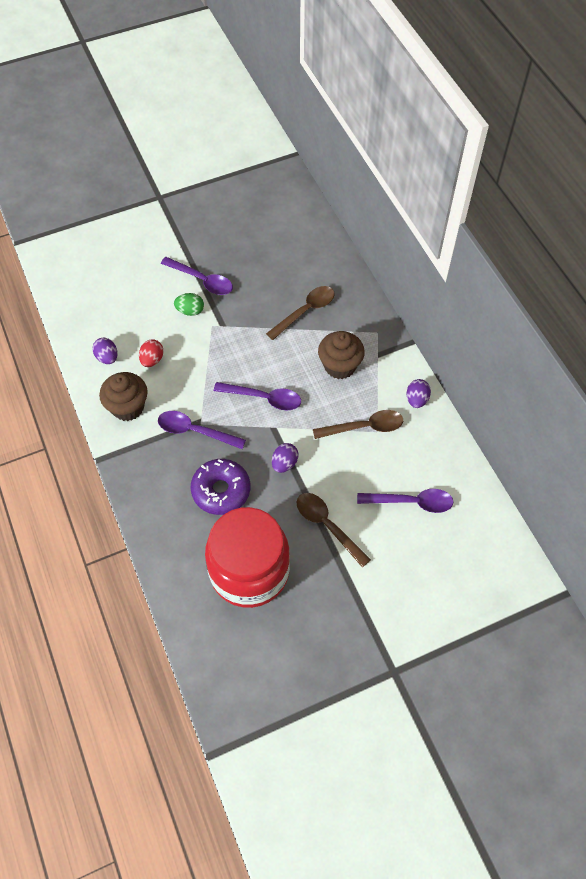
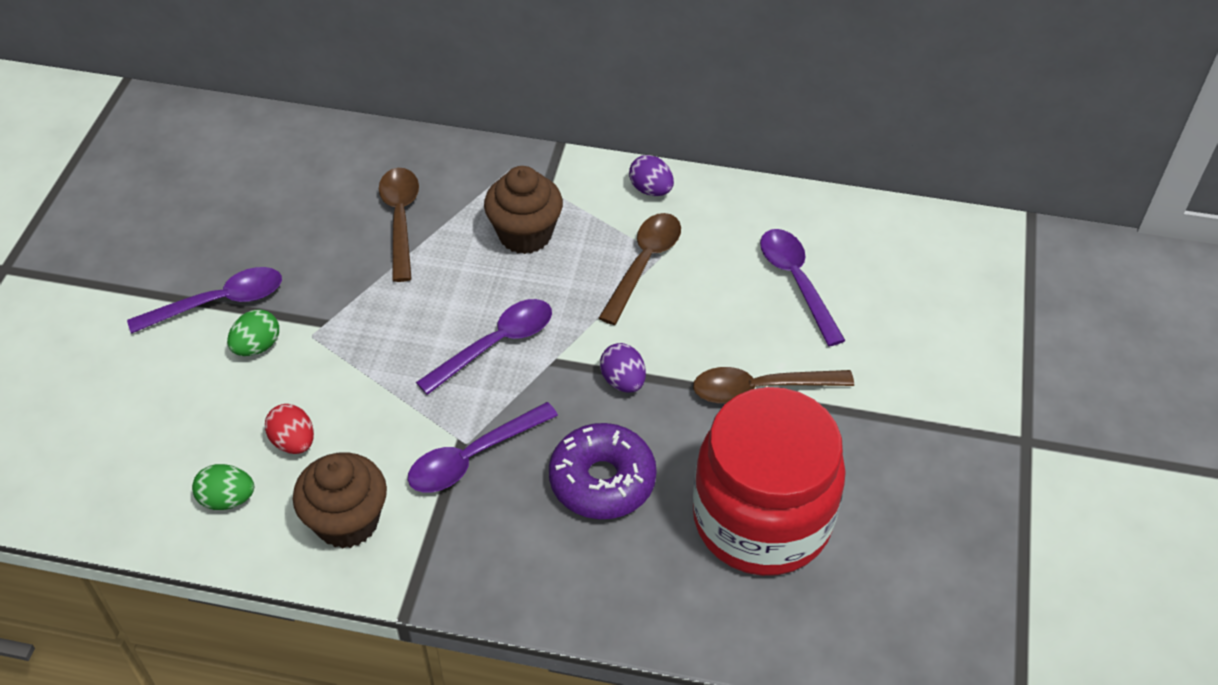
camera: 55 degrees left, 10 degrees down
(107, 357) = (227, 499): purple egg -> green egg
(411, 502) = (796, 282): purple spoon -> purple spoon turned 60 degrees counterclockwise

